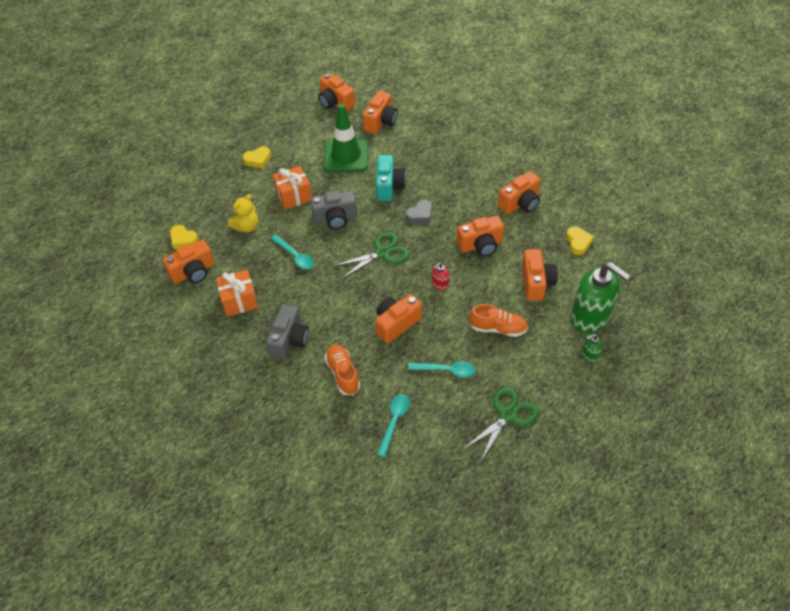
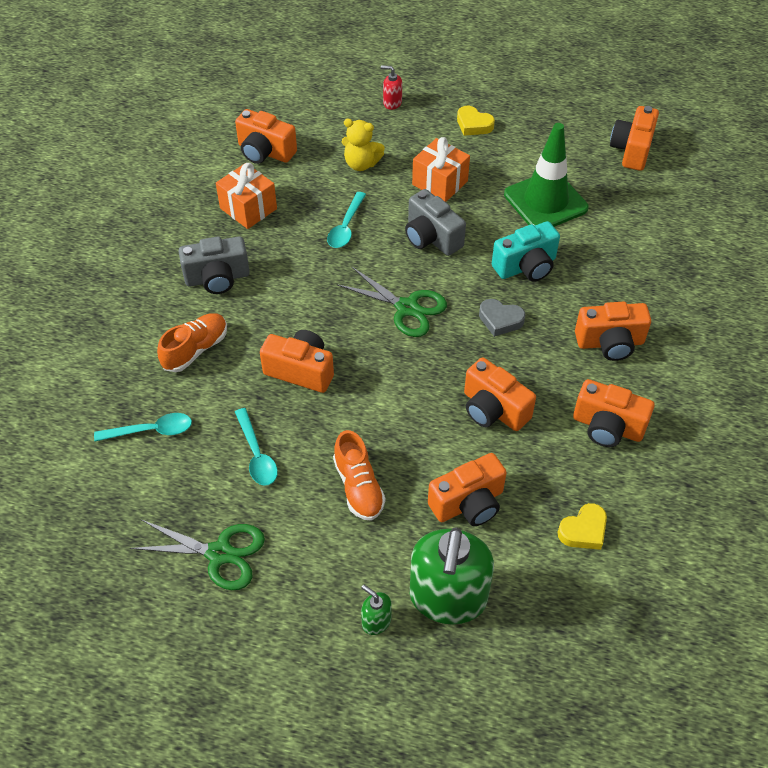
camera: 60 degrees right, 0 degrees up
(183, 239) = (306, 121): yellow heart -> none
(381, 122) = (636, 209): orange camera -> orange camera (610, 343)
(440, 284) = (394, 390): red soap dispenser -> red soap dispenser (392, 103)

